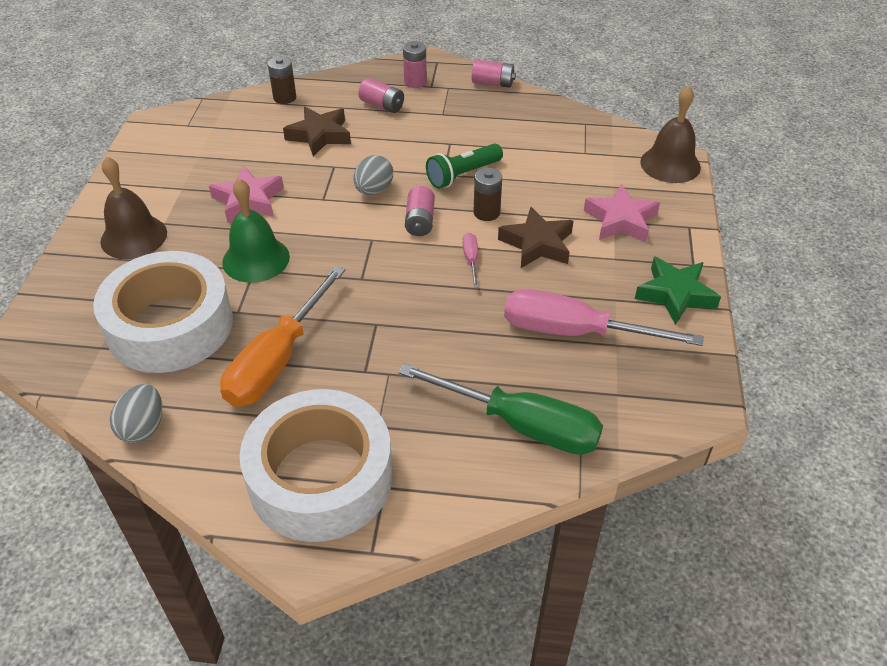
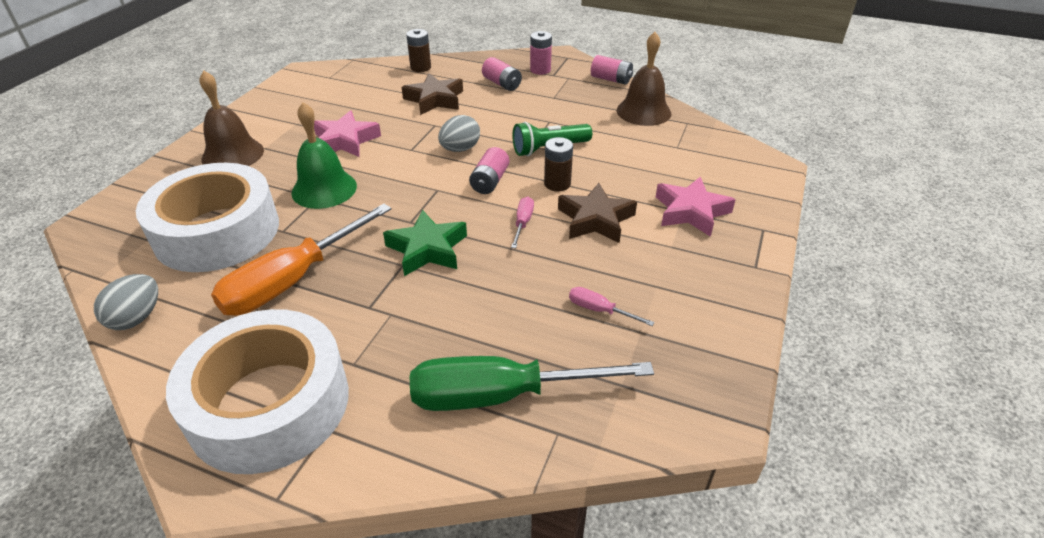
camera: 15 degrees right, 5 degrees down
(521, 425) = (501, 395): green screwdriver -> green screwdriver turned 135 degrees clockwise
(574, 332) = (599, 310): pink screwdriver -> pink screwdriver, size x0.42
(670, 164) = (762, 169): brown bell -> brown bell (643, 111)
(675, 294) = (725, 293): green star -> green star (427, 249)

